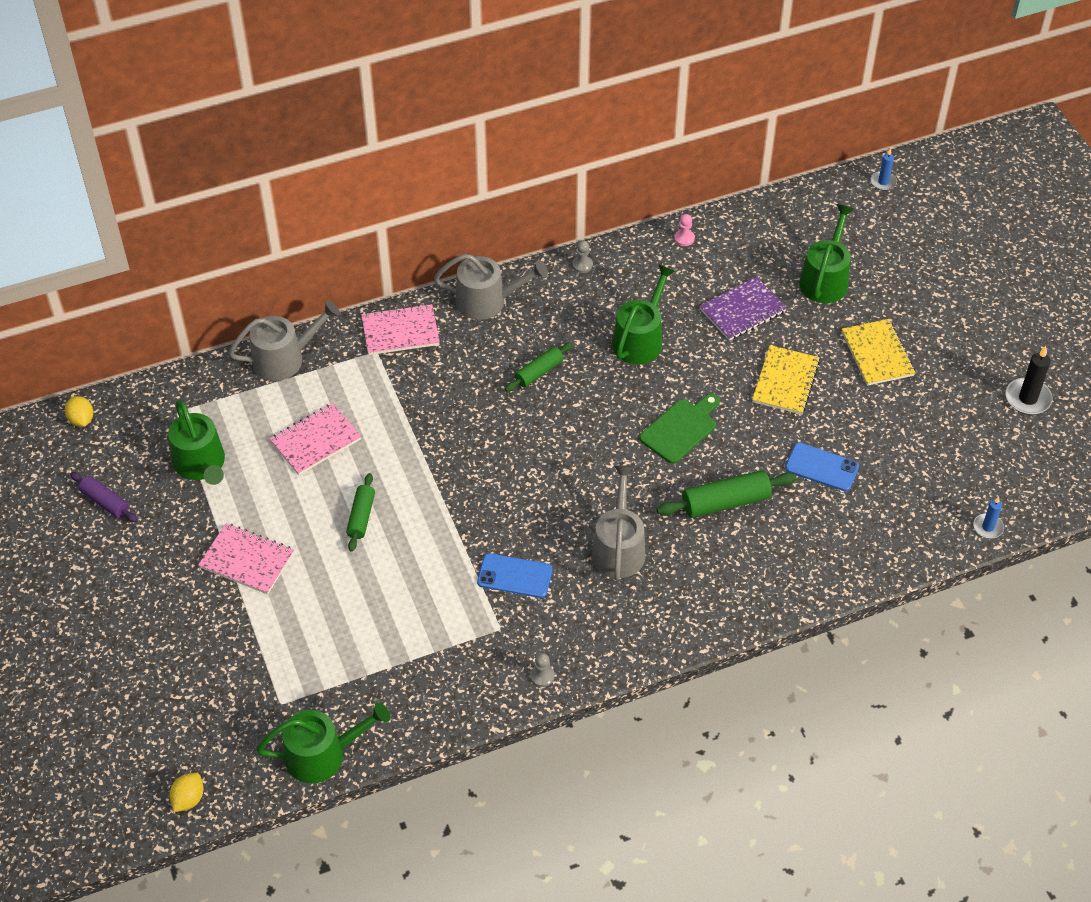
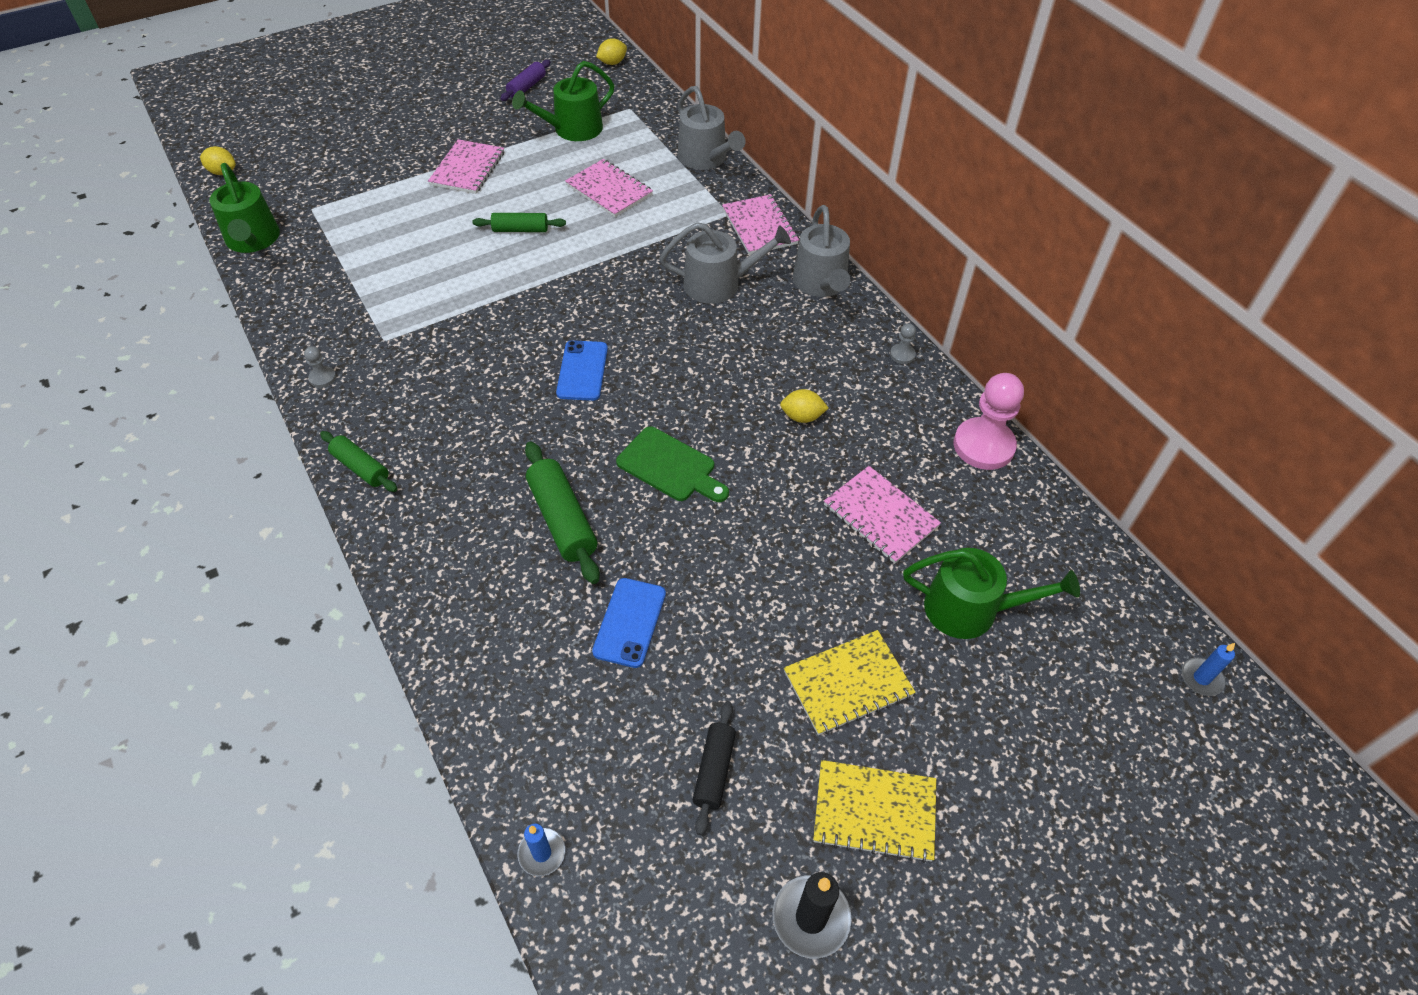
camera: 80 degrees right, 0 degrees up
(515, 576) = (450, 344): blue phone -> blue phone (582, 371)
(539, 372) = (730, 334): green rolling pin -> green rolling pin (361, 468)
(618, 548) = (489, 424): grey watering can -> grey watering can (719, 284)
(640, 339) = (802, 417): green watering can -> yellow lemon
(684, 238) = (983, 446): pink pawn -> pink pawn, size x2.25
(742, 310) = (880, 516): purple notebook -> pink notebook
(785, 381) = (769, 572): yellow notebook -> yellow notebook (874, 812)
(935, 432) = (714, 770): none -> black rolling pin

